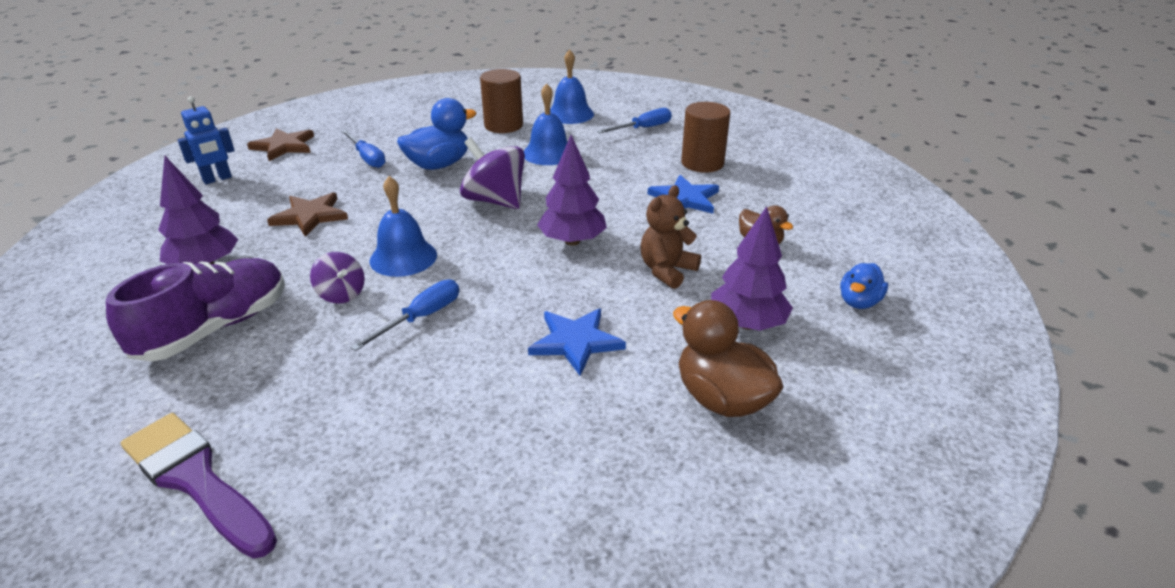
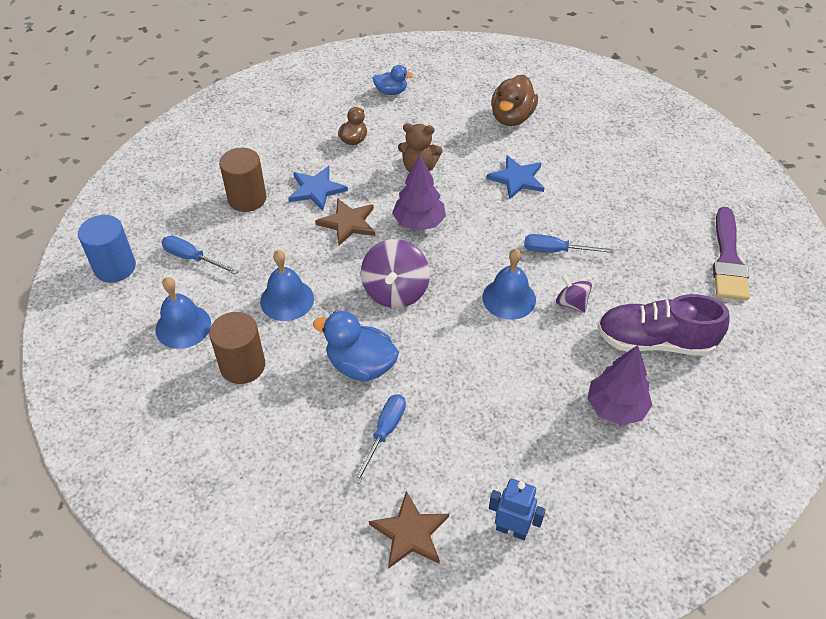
camera: 120 degrees left, 15 degrees up
(310, 216) = (507, 396): brown star -> brown star (348, 223)
(341, 294) = (571, 303): purple spinning top -> purple spinning top turned 60 degrees counterclockwise
(663, 103) = (115, 267): none -> blue cylinder
(747, 324) = (445, 124): purple tree -> none

